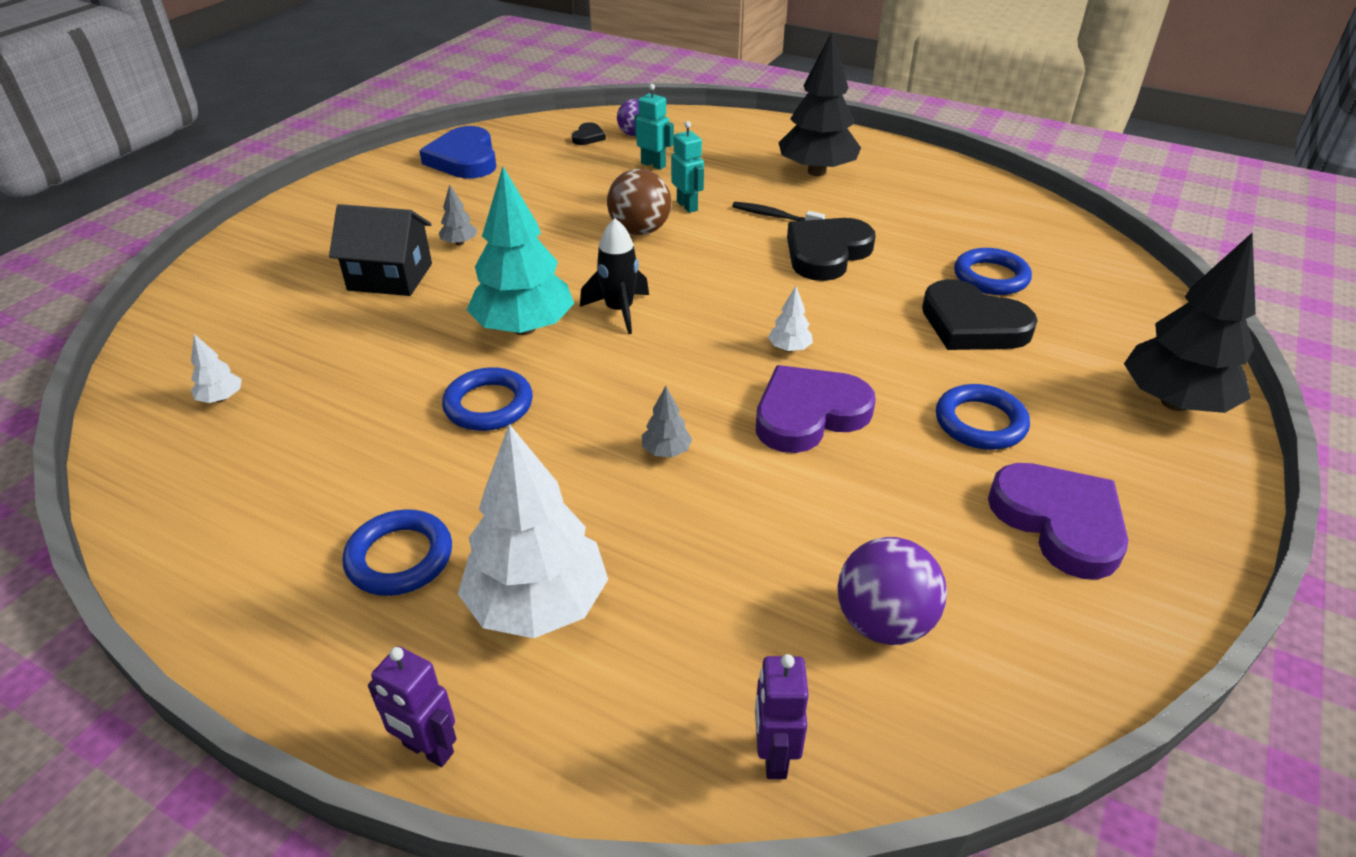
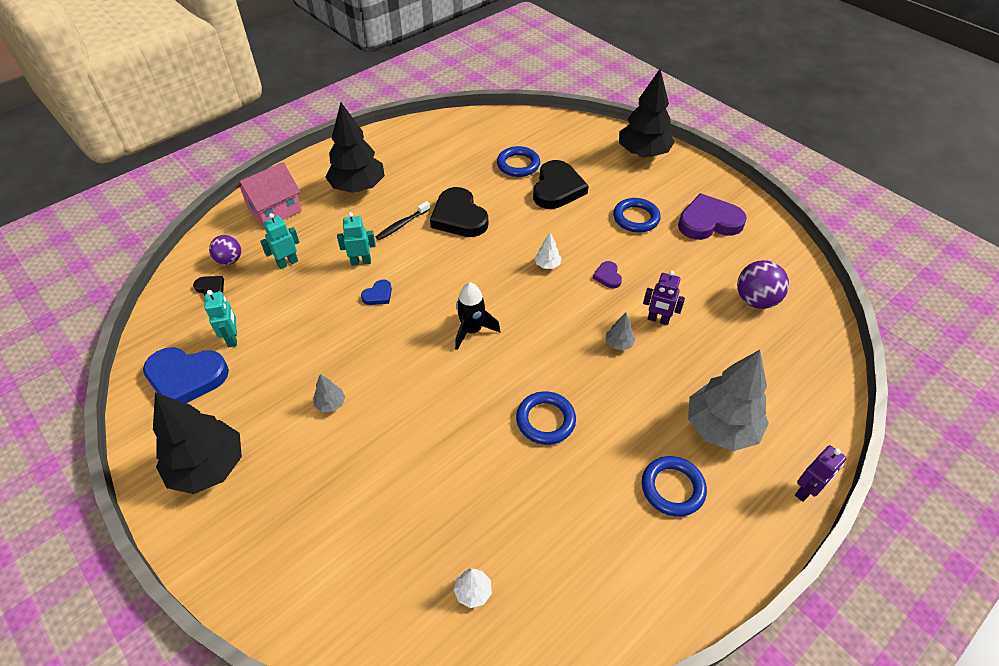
camera: 70 degrees left, 10 degrees up
(360, 200) = (208, 467): none -> black tree
(390, 277) = (355, 458): black house -> none
(524, 328) = (468, 385): turquoise tree -> none
(526, 167) = (233, 338): none -> turquoise robot
(537, 604) = (721, 427): white tree -> grey tree
(640, 230) = (378, 295): brown ball -> blue heart
(731, 135) = (274, 210): none -> pink house
(774, 756) = (820, 360): purple robot -> purple robot (658, 320)
(809, 414) = (607, 276): purple heart -> purple heart, size x0.46
(972, 324) = (557, 189): black heart -> black heart turned 45 degrees counterclockwise

